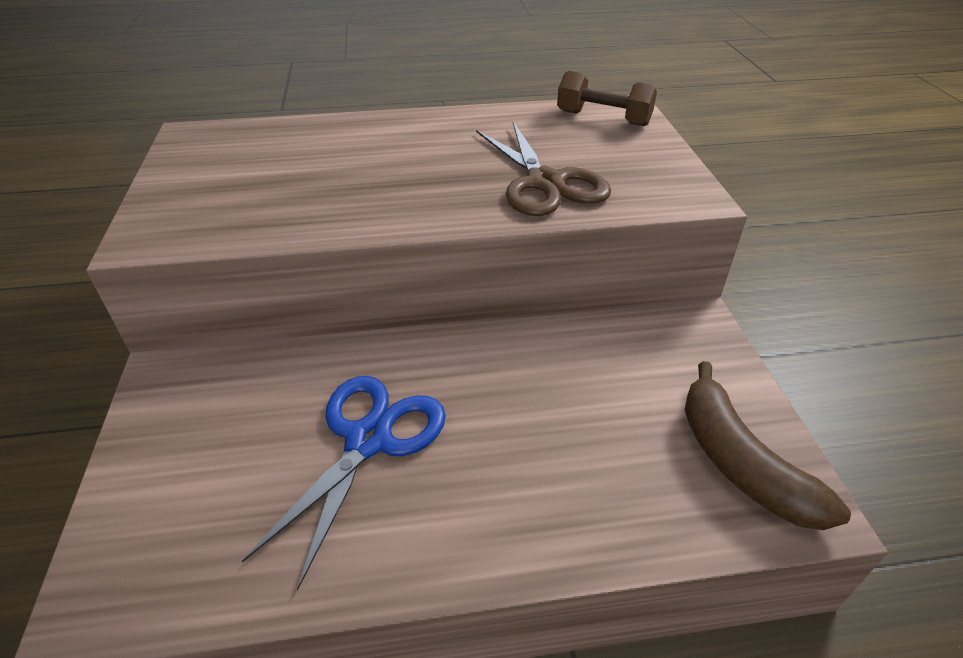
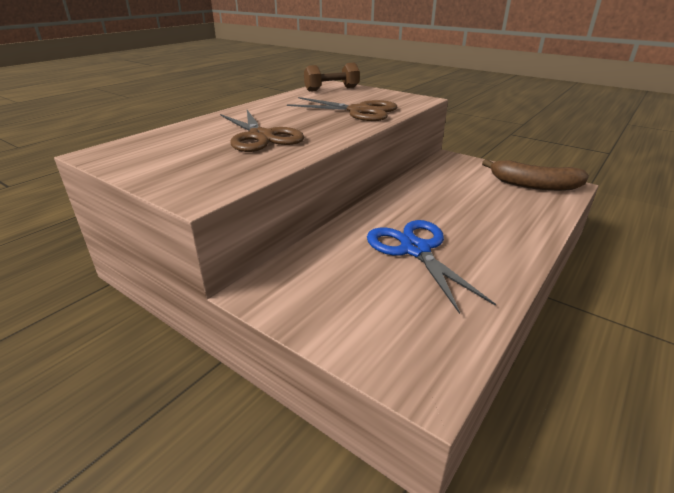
camera: 45 degrees left, 10 degrees down
(347, 177) = (261, 137): none -> brown scissors

